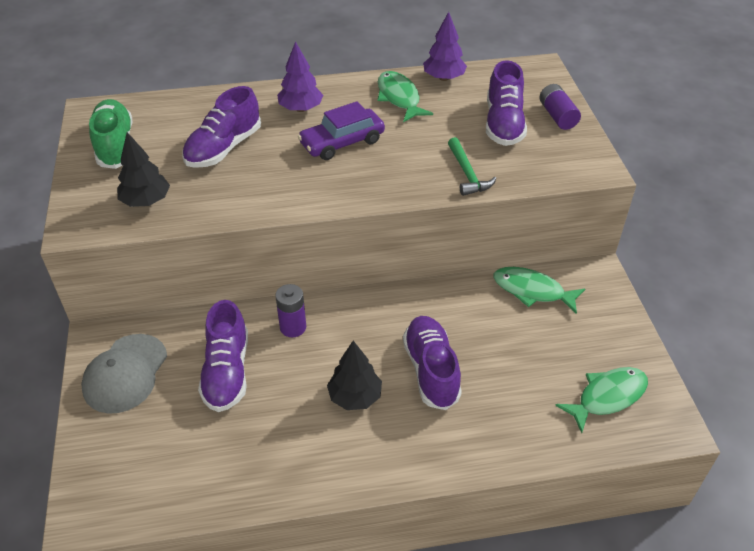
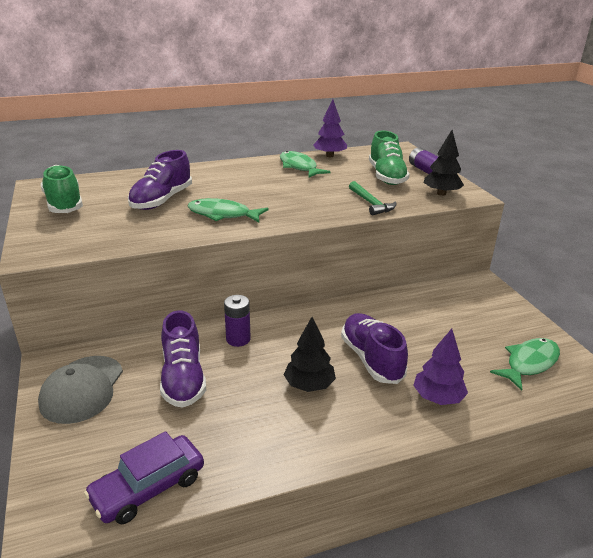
camera: 10 degrees left, 15 degrees down
(146, 201) = (97, 235): black tree -> black tree (441, 193)
(301, 109) = (221, 176): purple tree -> purple tree (437, 398)
(342, 142) = (262, 192): purple car -> purple car (148, 487)
(503, 124) = (386, 176): purple shoe -> green shoe
(532, 291) = (435, 297): green fish -> green fish (222, 214)

